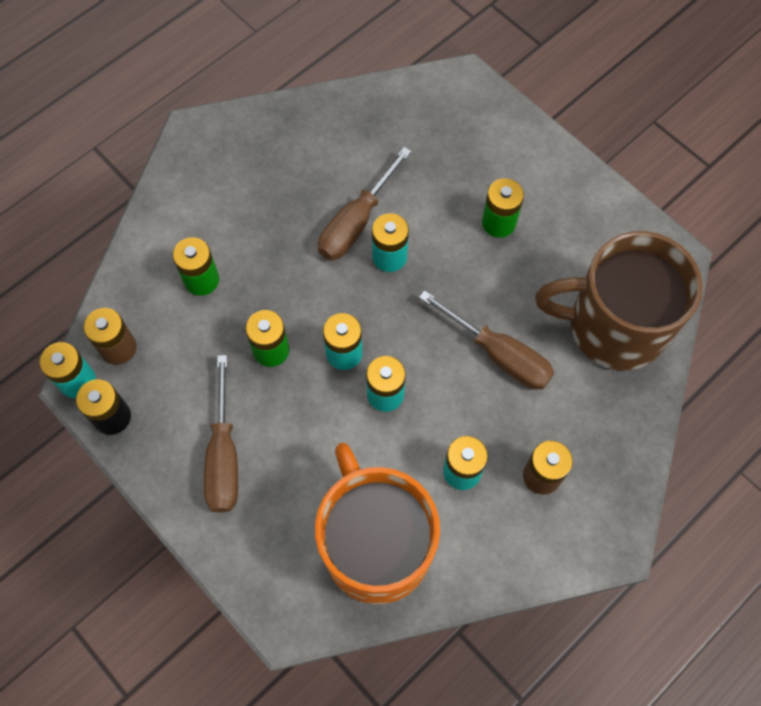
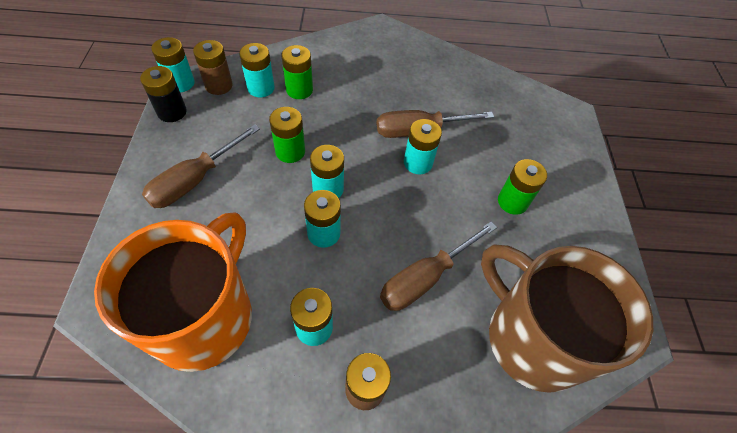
camera: 40 degrees right, 10 degrees down
(162, 312) = (261, 88): none -> turquoise battery
(499, 354) = (425, 278): brown screwdriver -> brown screwdriver turned 60 degrees clockwise

